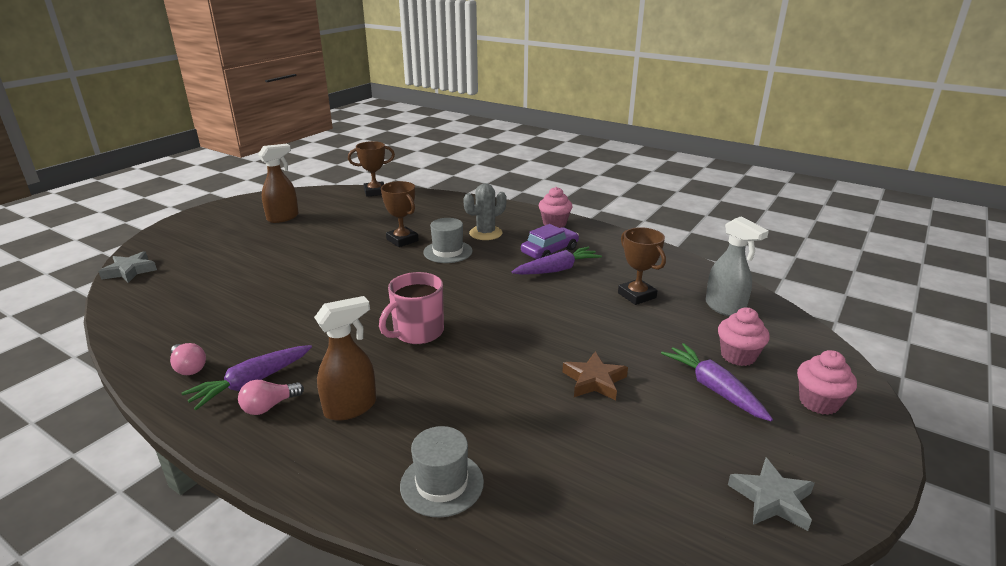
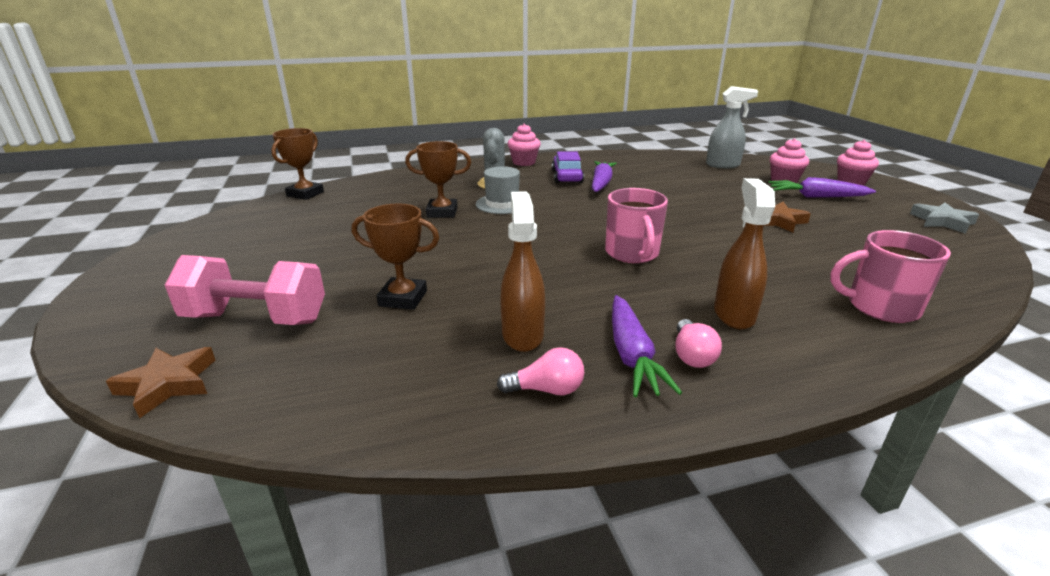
camera: 50 degrees left, 0 degrees up
(130, 271) = (168, 384): grey star -> brown star
(203, 258) = (256, 318): none -> pink dumbbell
(283, 217) = (254, 247): brown spray bottle -> brown spray bottle (522, 334)
(442, 484) = (880, 307): grey hat -> pink mug
(637, 295) = (675, 177): brown trophy -> brown trophy (403, 298)

